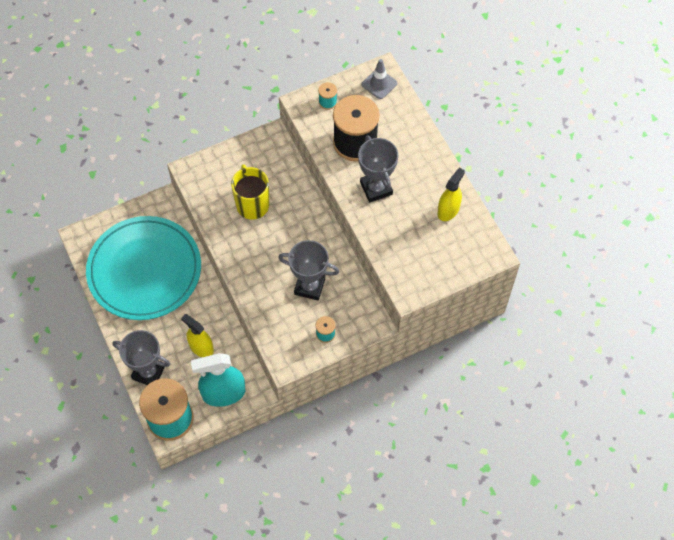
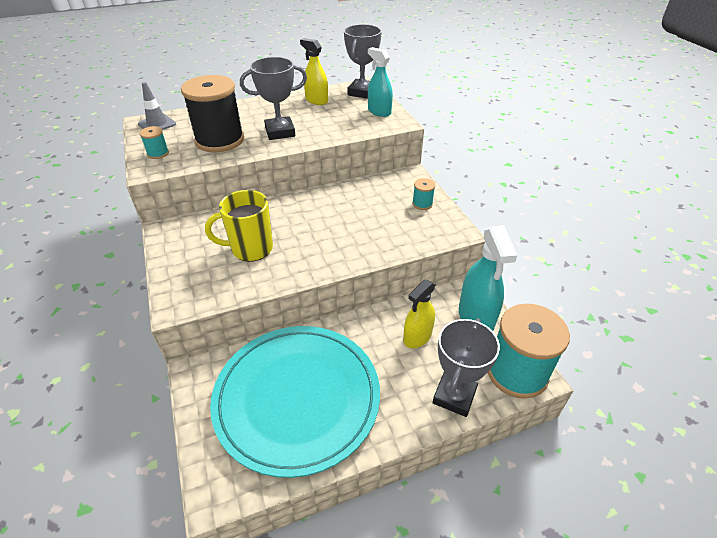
camera: 85 degrees left, 20 degrees down
(309, 286) = (366, 211): grey trophy -> grey trophy (362, 92)
(430, 273) = (379, 112): none -> turquoise spray bottle

